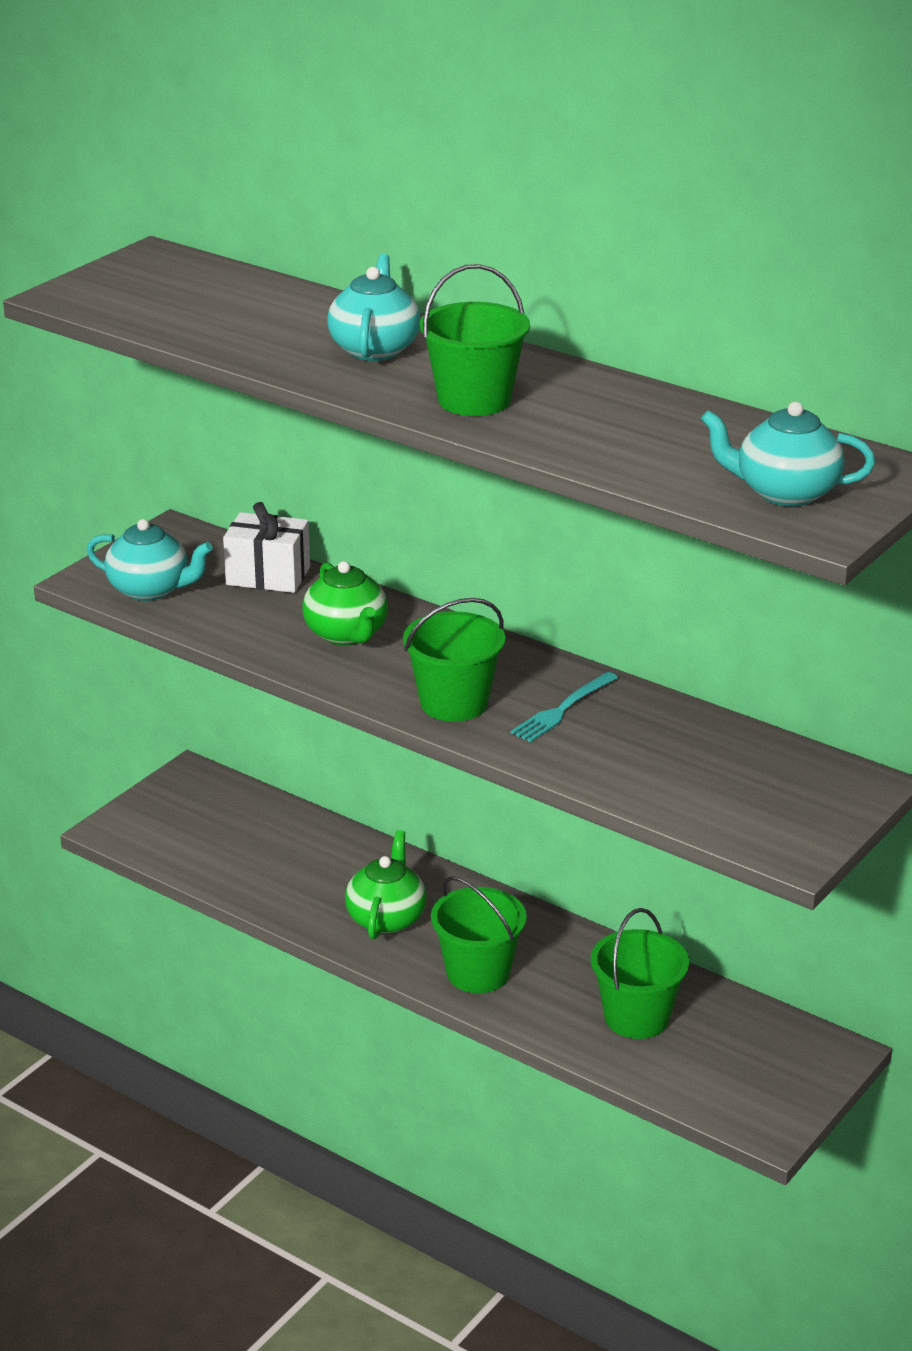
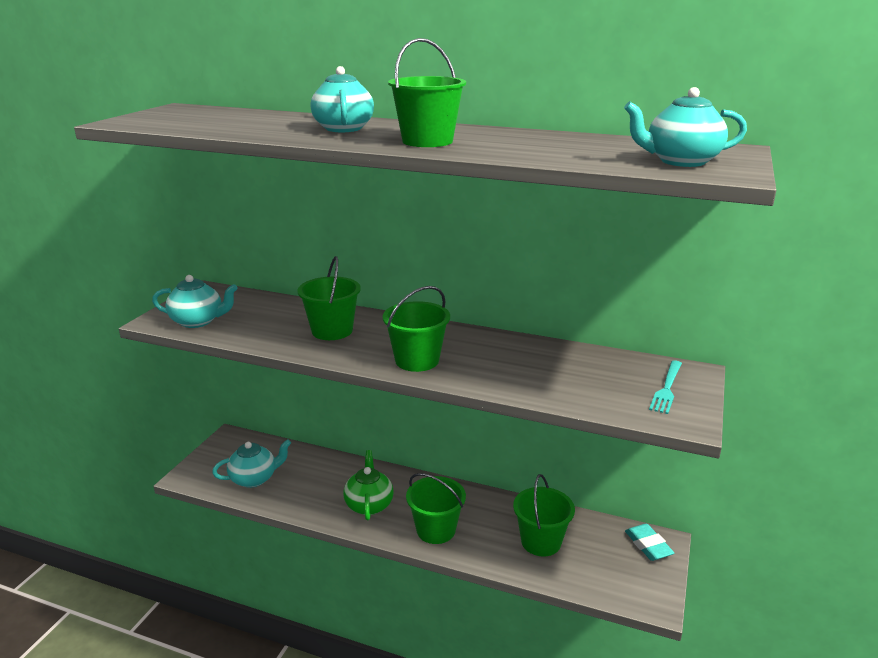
camera: 15 degrees left, 5 degrees down
(217, 849) = (254, 478): none -> turquoise teapot
(268, 576) = (272, 306): white gift -> none
(346, 634) = (332, 331): green teapot -> green bucket
(562, 709) = (486, 355): turquoise fork -> turquoise fork (667, 388)
(807, 1052) = (648, 545): none -> turquoise eraser

